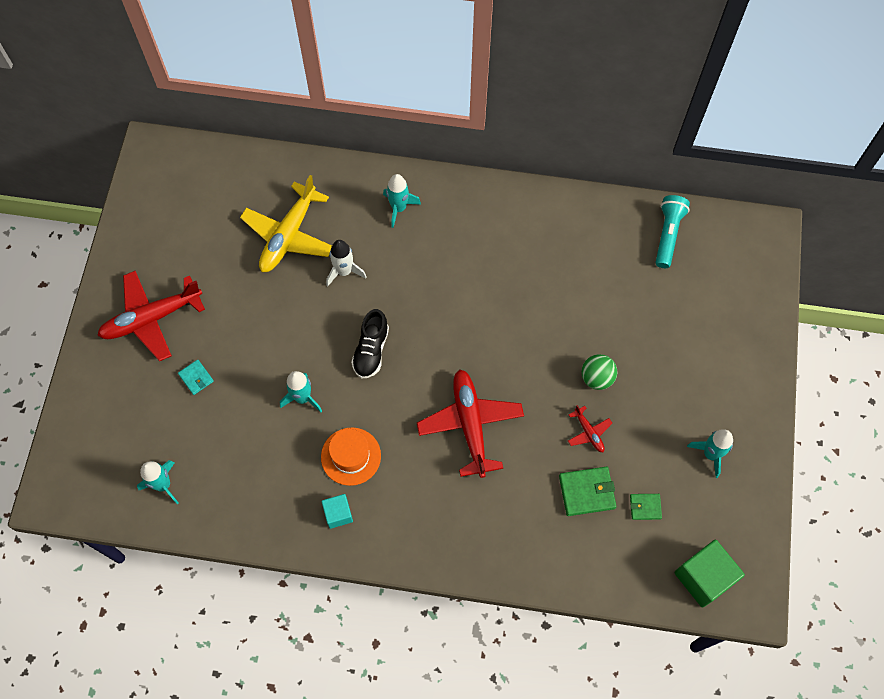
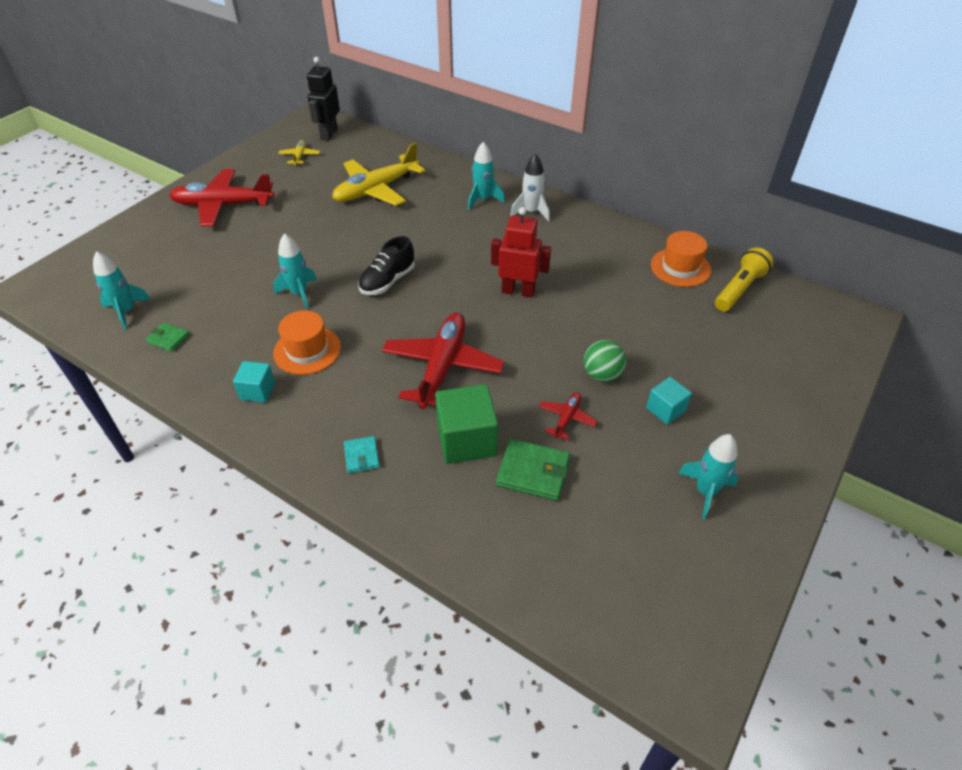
camera: 25 degrees right, 20 degrees down
(179, 217) = (299, 156): none -> yellow plane
(186, 169) = (329, 134): none -> black robot
(196, 378) = (222, 251): turquoise wallet -> turquoise wallet (361, 456)
(344, 271) = (405, 224): white rocket -> white rocket (531, 212)
(489, 314) = (518, 291): none -> red robot
(589, 432) = (566, 418): red plane -> red plane turned 150 degrees counterclockwise
(611, 227) = (680, 267): none -> orange hat
(645, 507) = (596, 514): green wallet -> green wallet (168, 339)
(657, 391) = (665, 409): none -> turquoise cube
(668, 235) = (739, 289): turquoise flashlight -> yellow flashlight
(703, 577) = (636, 624): green cube -> green cube (466, 440)

